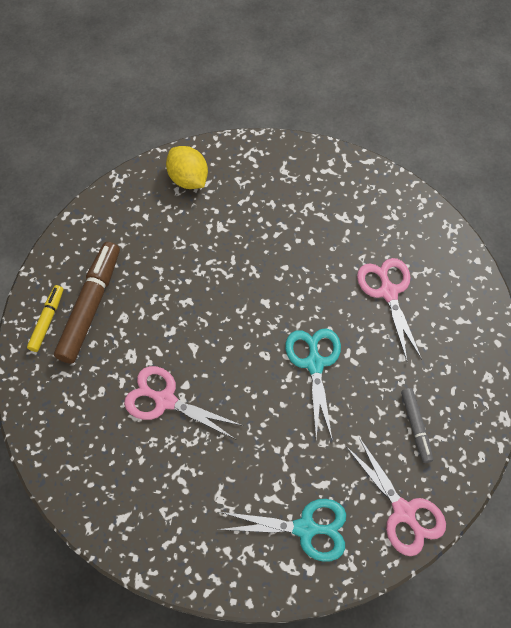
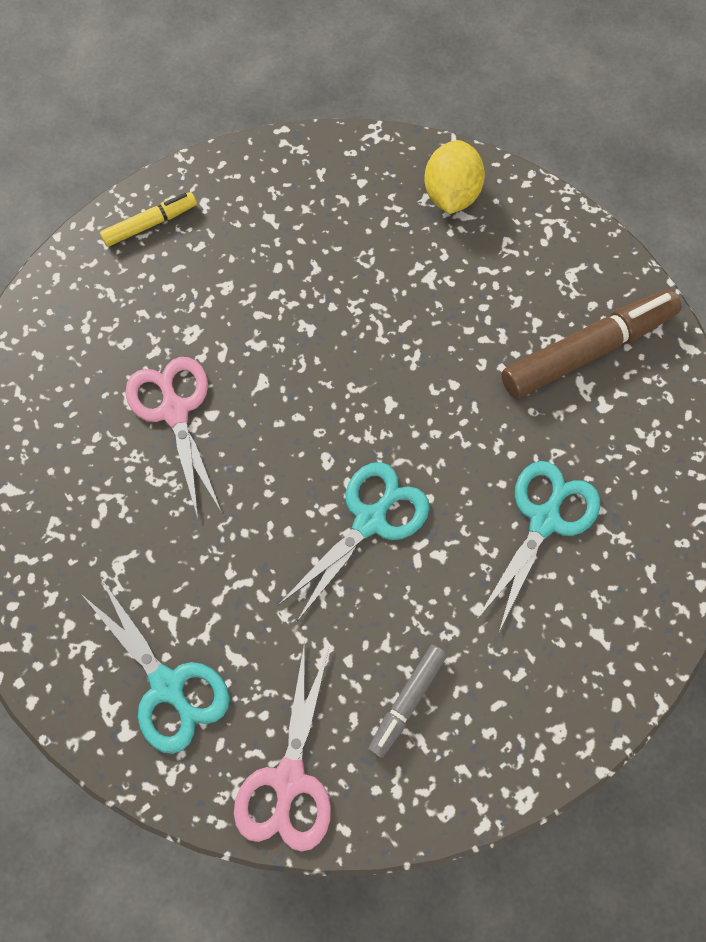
camera: 45 degrees right, 5 degrees up
(90, 306) = (206, 246): brown marker -> brown marker (587, 350)
(388, 292) = (544, 520): pink scissors -> turquoise scissors

